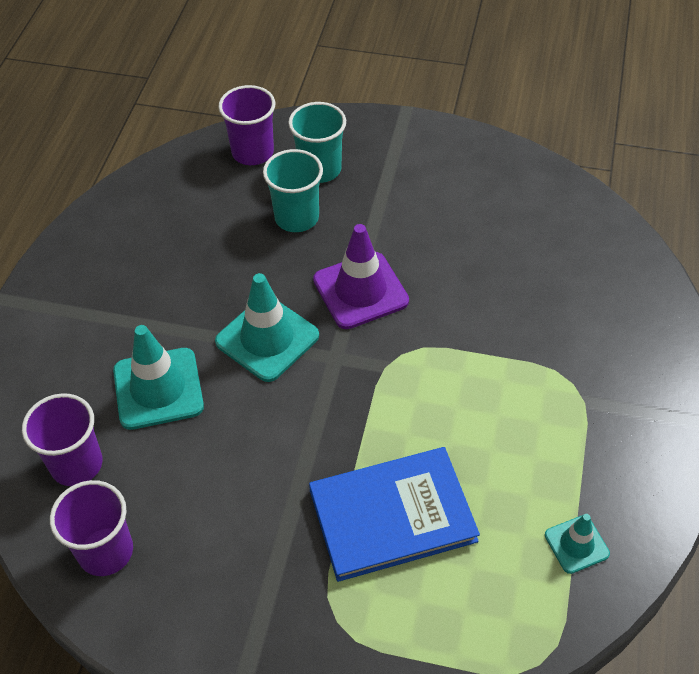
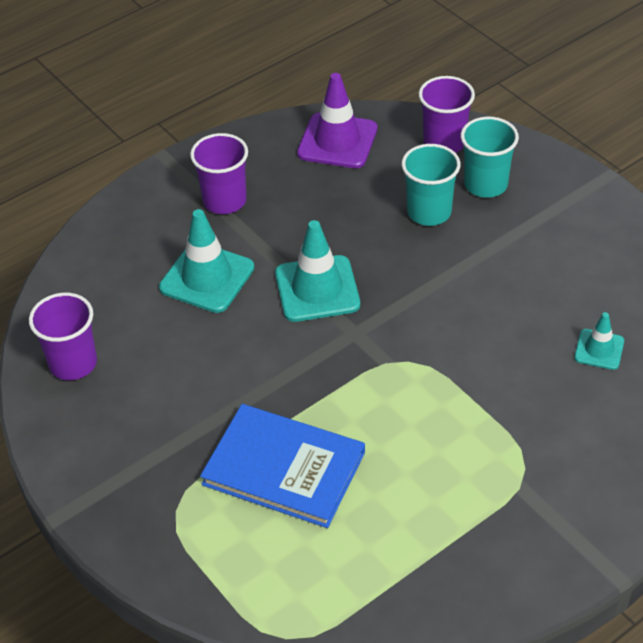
camera: 40 degrees right, 5 degrees down
(76, 464) = (107, 295): purple cup -> purple cup (224, 201)
(360, 290) = (423, 295): purple traffic cone -> purple traffic cone (337, 141)
(576, 544) = (400, 581): turquoise traffic cone -> turquoise traffic cone (599, 349)

